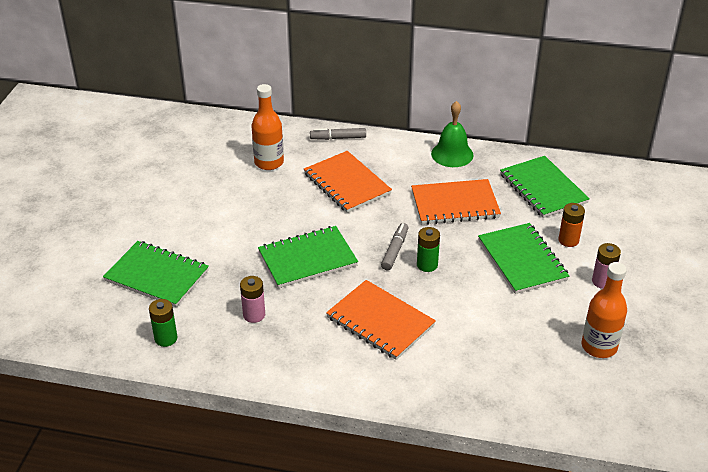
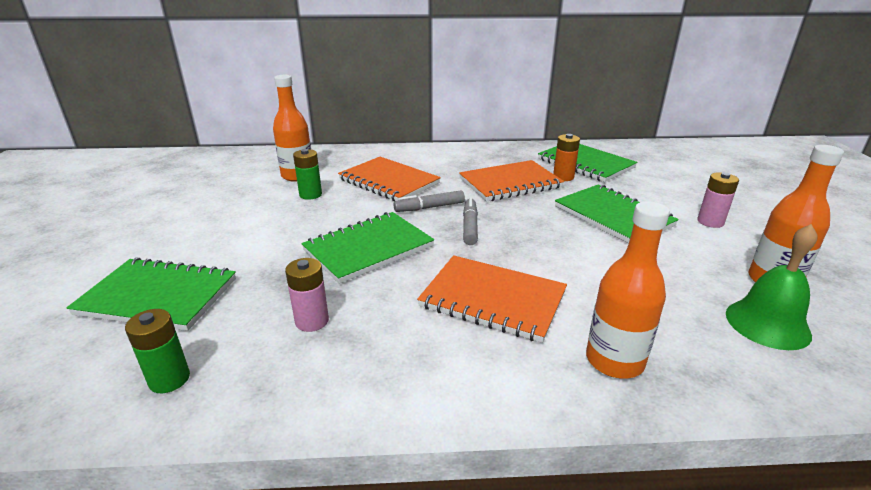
camera: 15 degrees left, 10 degrees down
(338, 138) = (366, 152): grey marker -> grey marker (430, 207)
(427, 265) = (514, 234): green battery -> green battery (310, 195)
(435, 381) = (614, 361): none -> orange bottle
(452, 154) = (483, 151): green bell -> green bell (767, 324)
(568, 240) = (644, 195): orange battery -> orange battery (563, 177)

